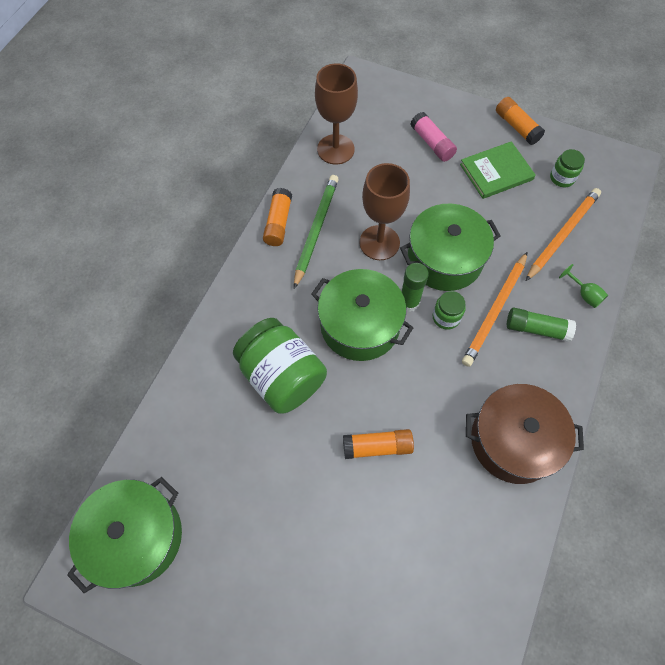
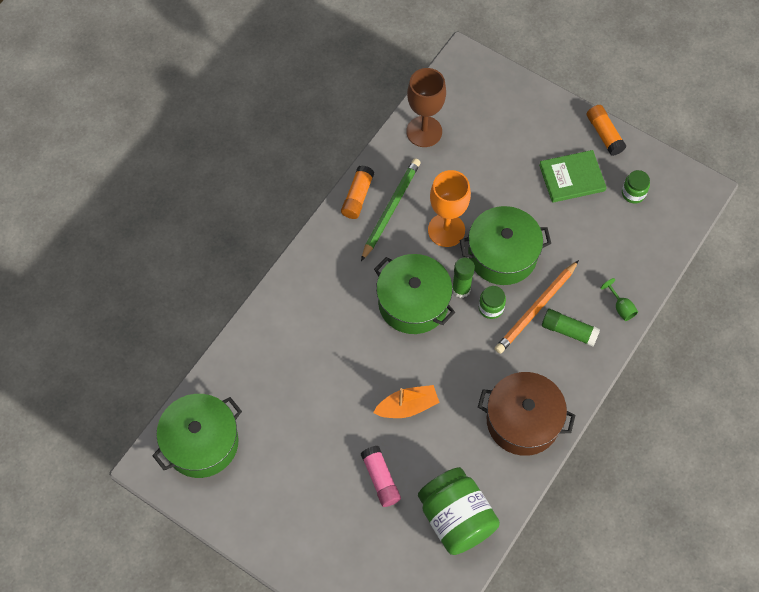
camera: 10 degrees right, 0 degrees up
(282, 376) = (337, 336): green jar -> green jar (456, 518)
(377, 447) = (407, 406): orange glue stick -> orange boat
(379, 243) = (446, 230): brown goblet -> orange goblet
(432, 143) = (517, 139): pink glue stick -> pink glue stick (380, 479)
(562, 234) = (617, 249): orange pencil -> none

